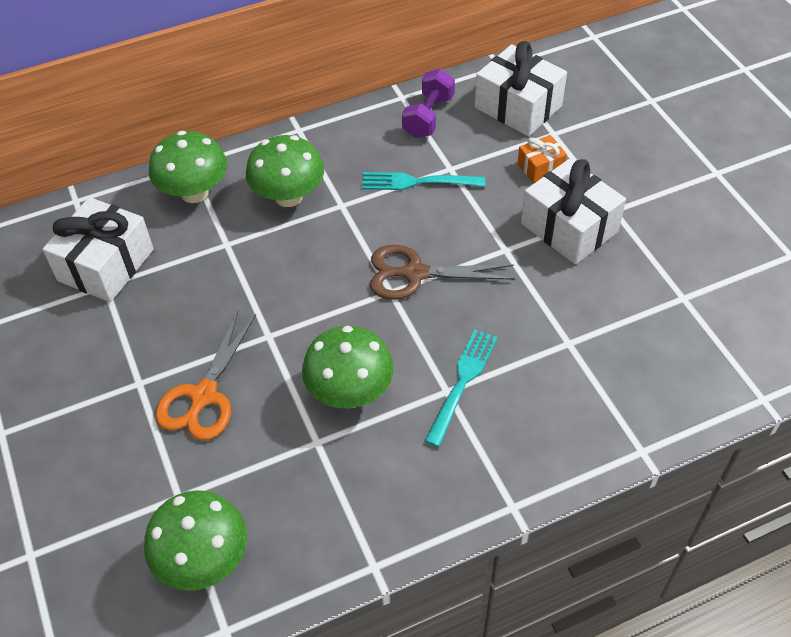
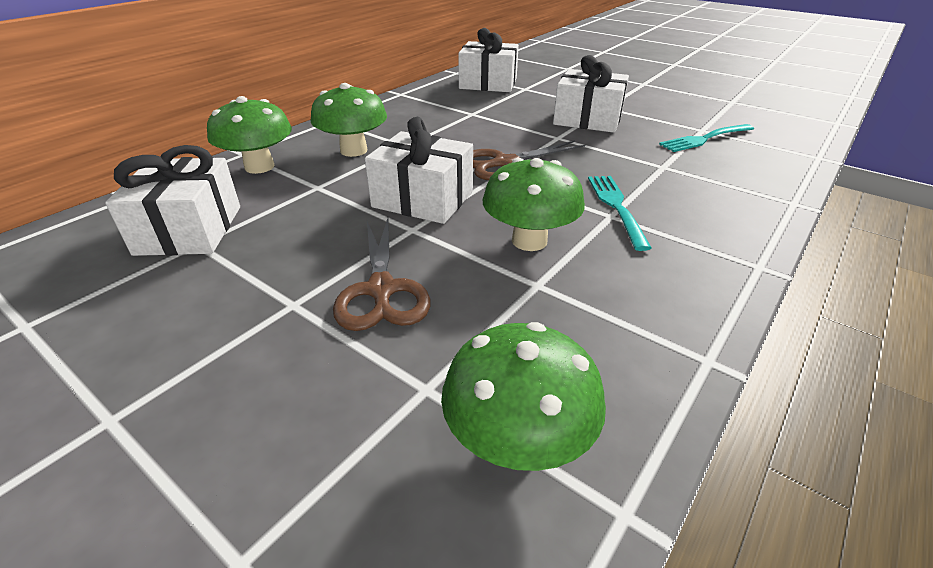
camera: 30 degrees left, 15 degrees down
(204, 396) = (381, 290): orange scissors -> brown scissors
(302, 299) = (423, 199): none -> white gift
(417, 182) = (454, 123): turquoise fork -> turquoise fork (704, 139)
(428, 117) = (430, 97): purple dumbbell -> none
(540, 167) = (534, 101): orange gift -> none

